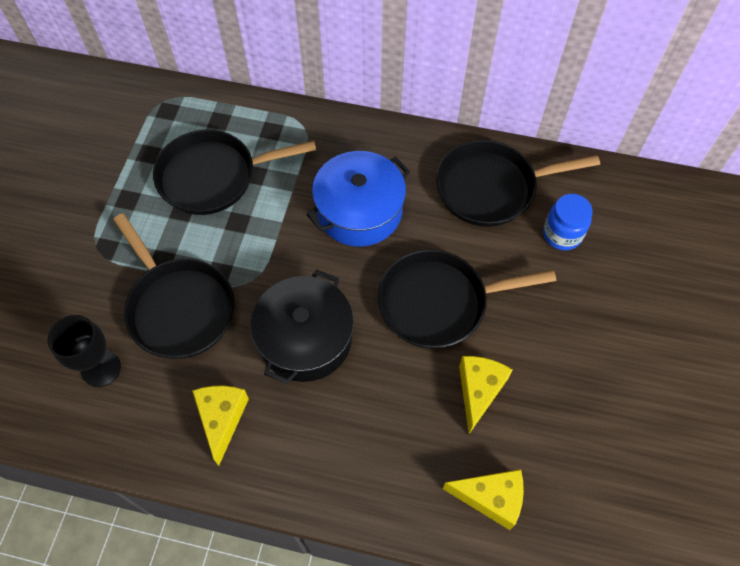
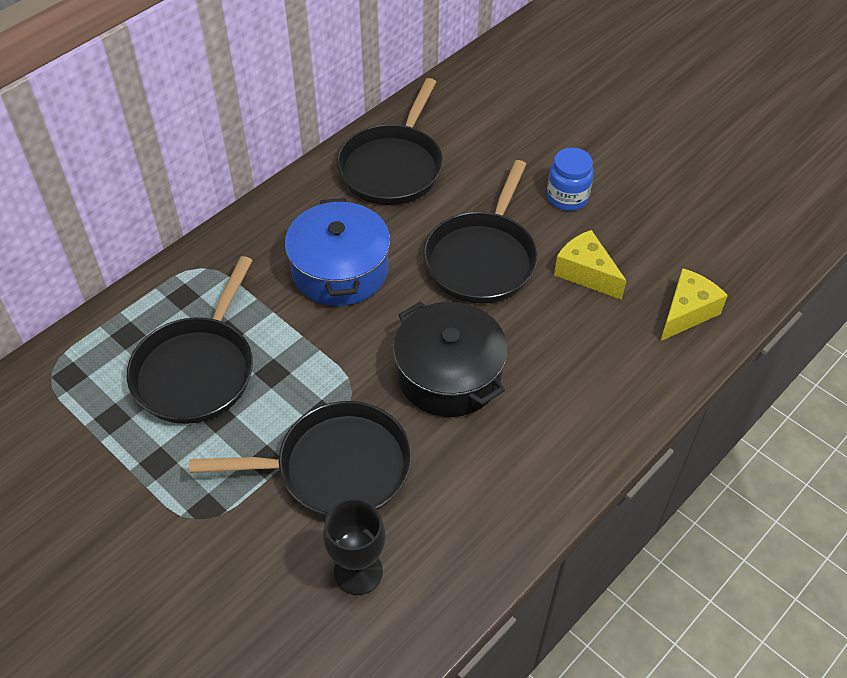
camera: 60 degrees left, 10 degrees down
(222, 419) = (490, 481): yellow cheese -> none
(562, 234) = (476, 146): blue jar -> blue jar (567, 197)

